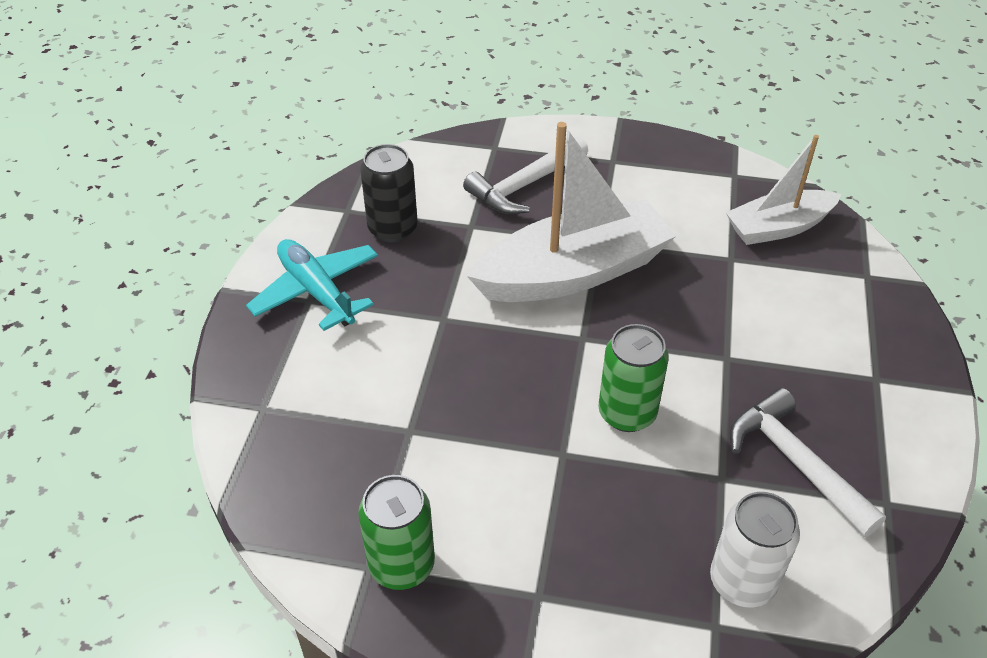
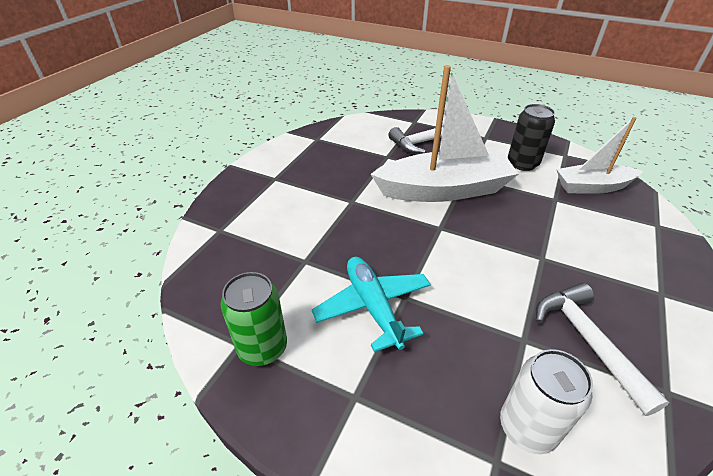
camera: 15 degrees right, 5 degrees down
(317, 292) = (281, 175): turquoise plane -> turquoise plane (373, 307)
(393, 229) = (339, 151): black can -> black can (522, 163)
(627, 413) = (459, 279): green can -> none

